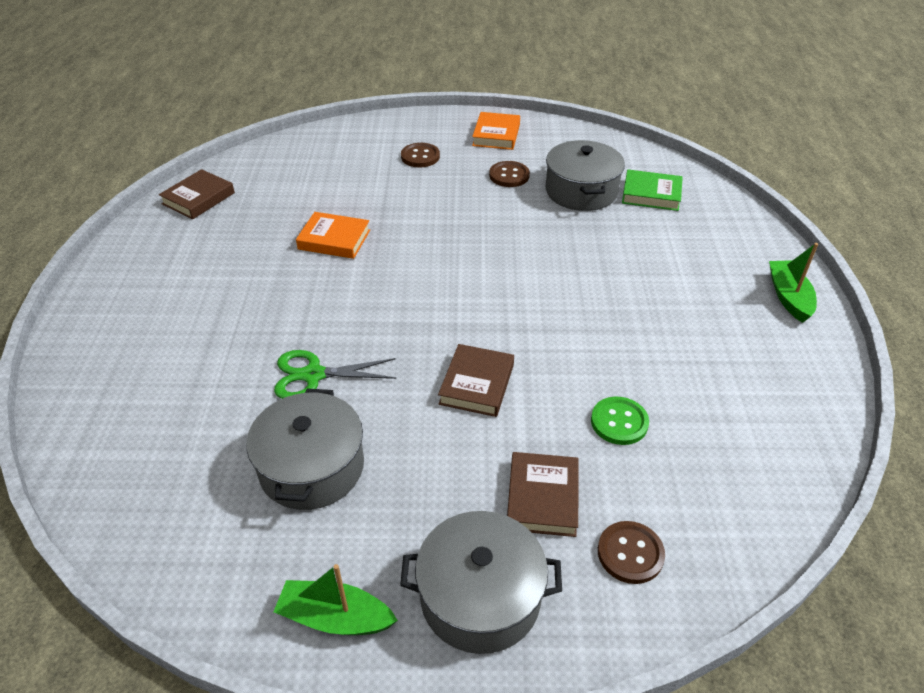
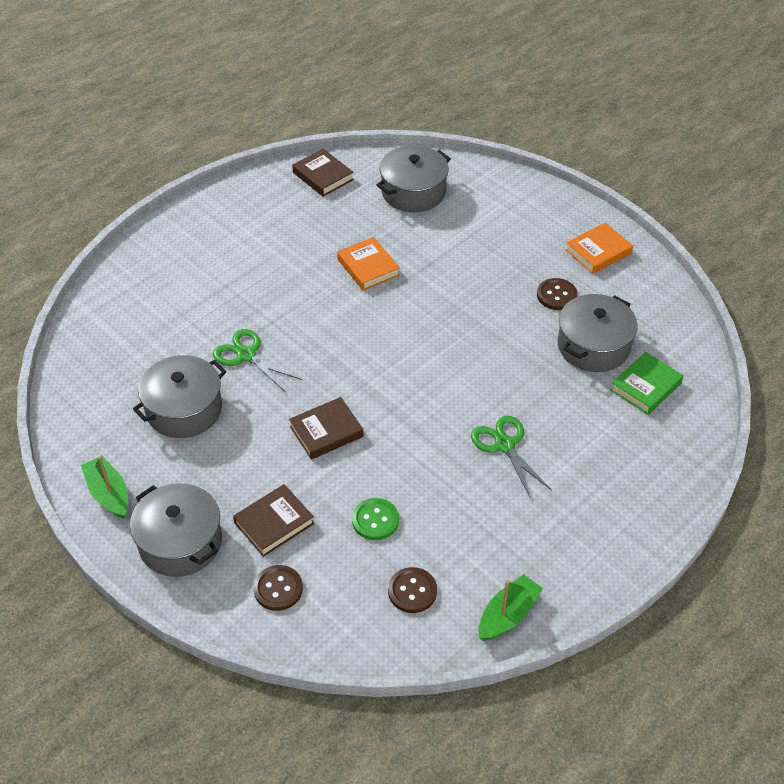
camera: 45 degrees right, 5 degrees up
(198, 198) = (323, 176): brown book -> brown book turned 60 degrees clockwise
(299, 169) = (413, 192): none -> grey pot
(420, 156) = (512, 235): brown button -> brown button (412, 591)
(624, 293) = (504, 445): none -> green scissors
(651, 194) = (646, 386): green book -> green book turned 75 degrees clockwise
(788, 297) = (621, 539): green boat -> green boat (508, 615)

